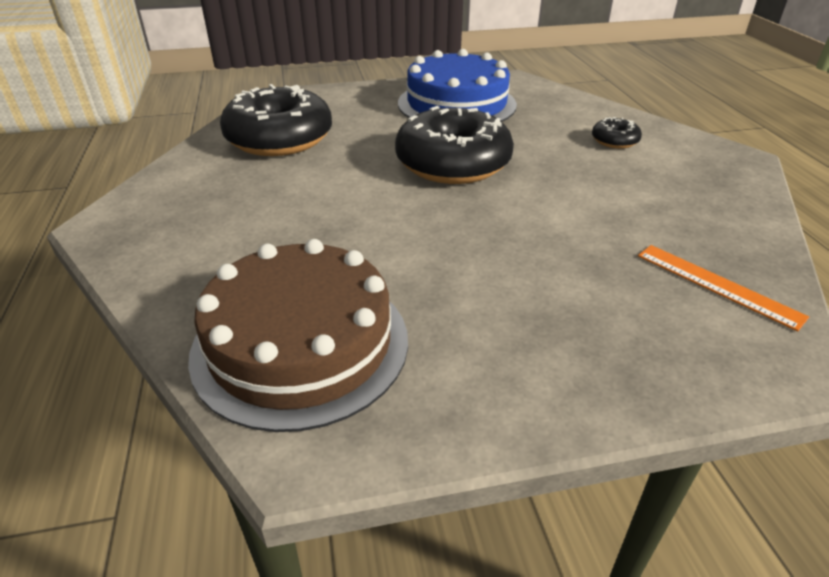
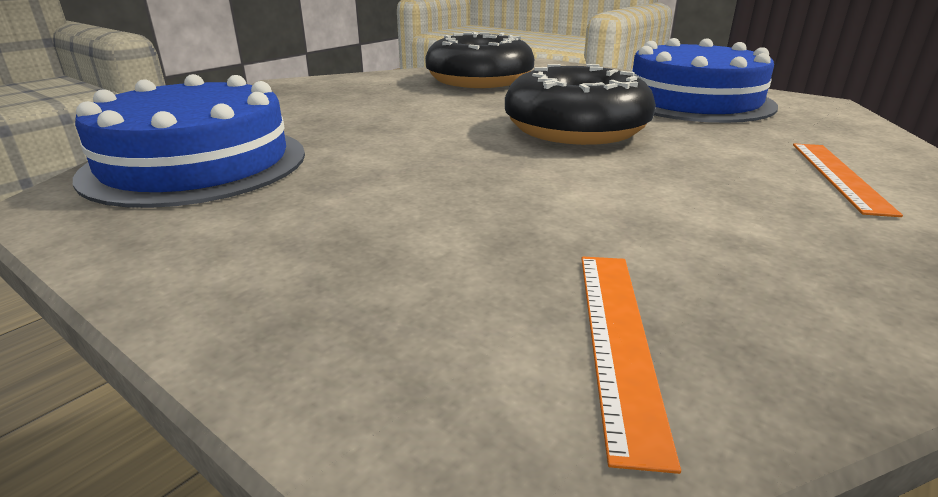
camera: 50 degrees right, 10 degrees down
(300, 344) = (196, 163): brown cake -> blue cake
(614, 141) = (839, 176): black donut -> orange ruler

